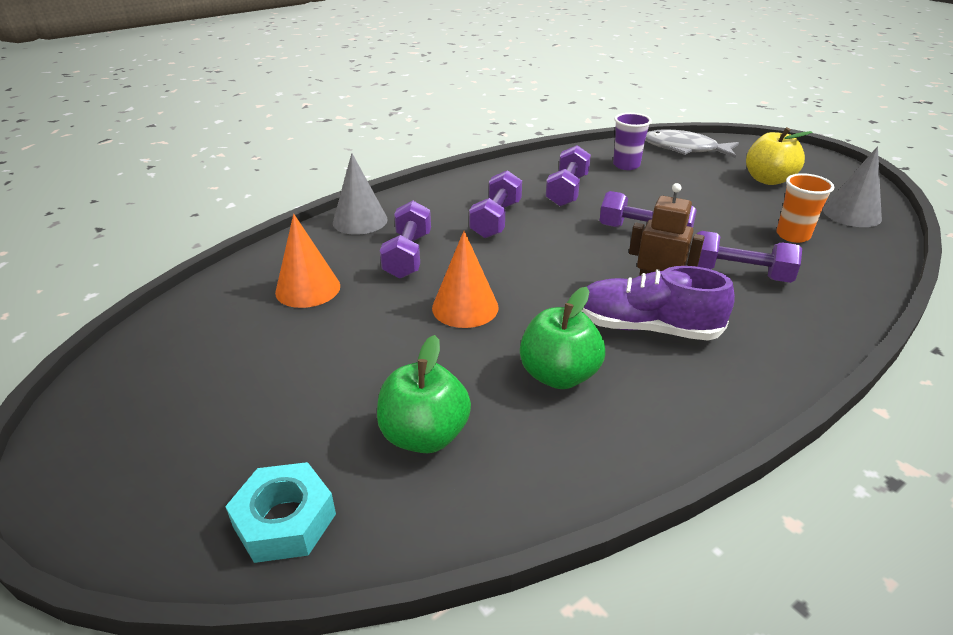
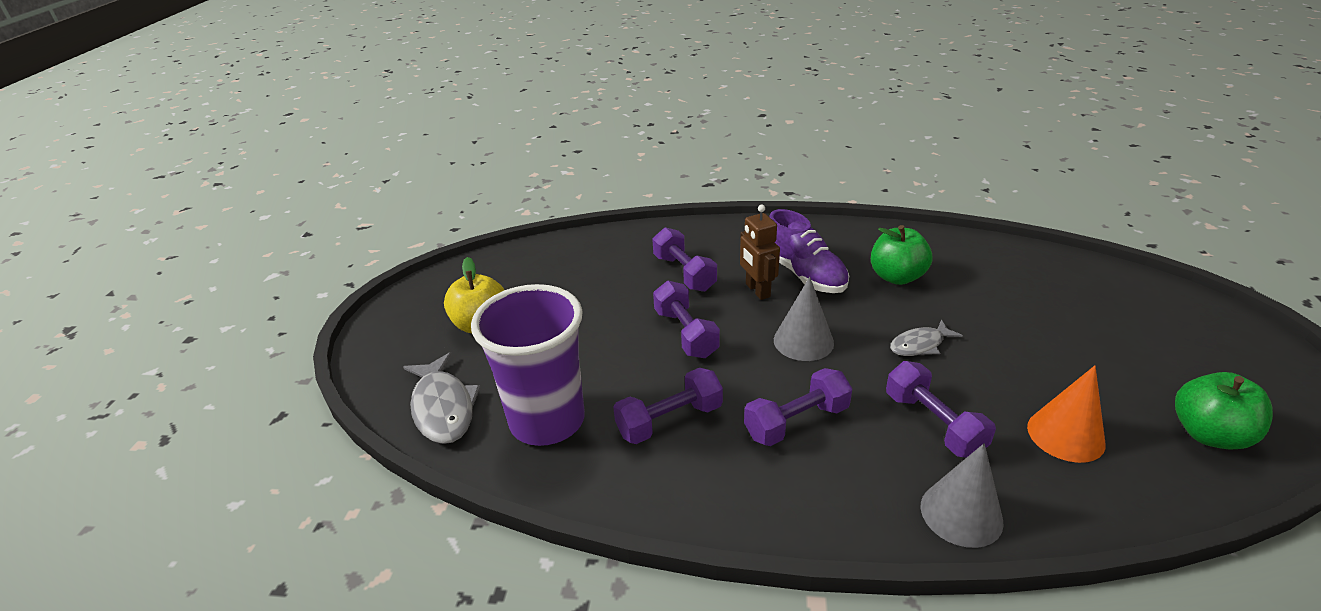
camera: 135 degrees left, 0 degrees up
(285, 520) = (1115, 284): turquoise nut -> none
(408, 255) = (933, 424): purple dumbbell -> purple dumbbell turned 75 degrees counterclockwise
(424, 435) = (1011, 285): green apple -> green apple (1208, 434)
(465, 307) = (920, 345): orange cone -> grey fish
(626, 165) = (547, 421): purple cup -> purple cup, size x1.99
(792, 235) = (589, 276): orange cup -> none
(851, 214) = (512, 268): grey cone -> grey cone (803, 341)

